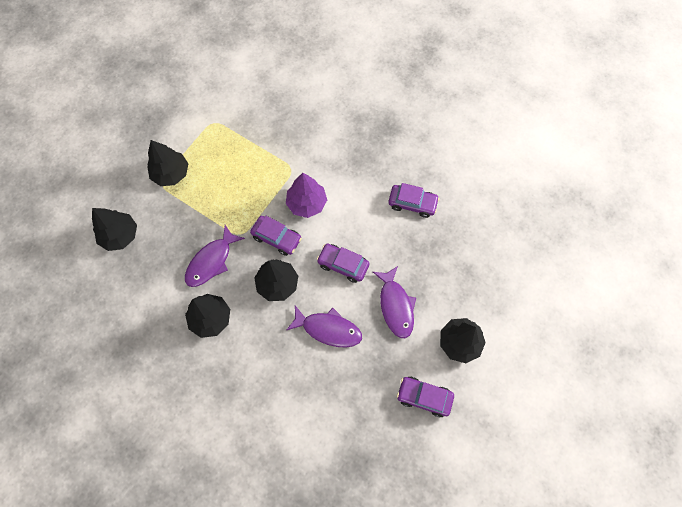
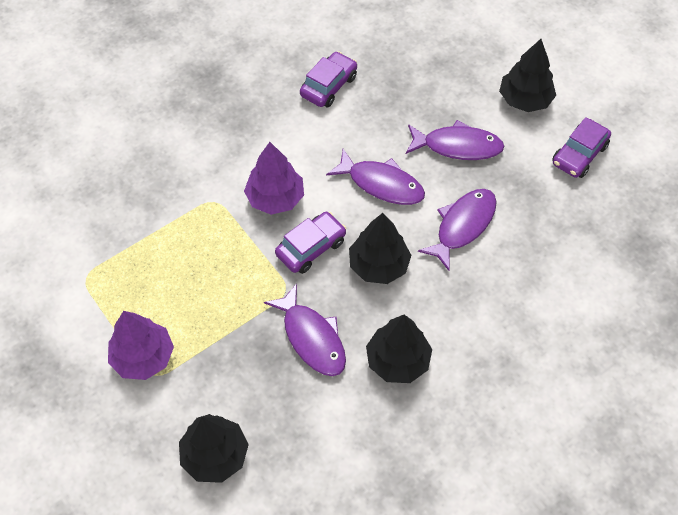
camera: 70 degrees left, 10 degrees down
(171, 173) = (143, 357): black tree -> purple tree
(343, 265) = (381, 184): purple car -> purple fish

